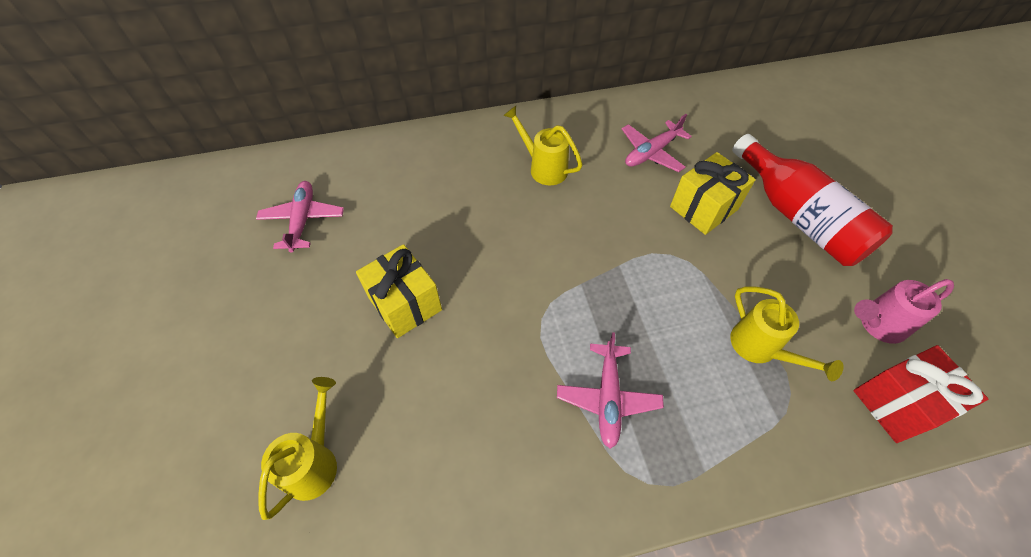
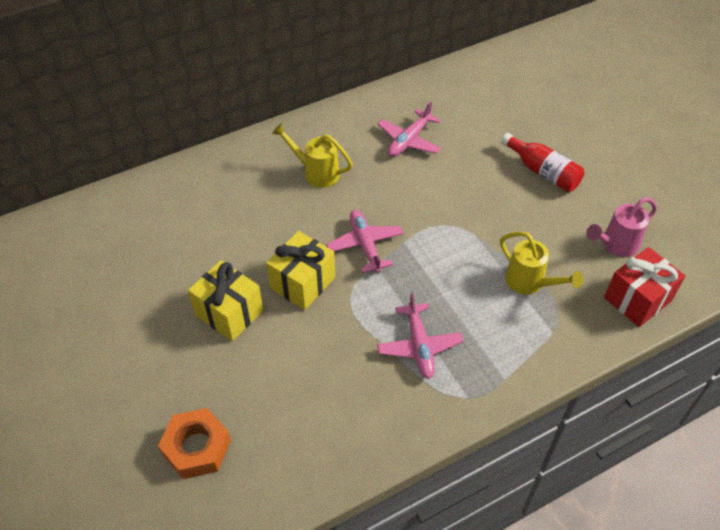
camera: 15 degrees left, 5 degrees down
(303, 220) = (108, 263): pink plane -> pink plane (365, 245)
(315, 462) = (196, 447): yellow watering can -> orange nut
(703, 208) = (464, 180): yellow gift -> yellow gift (302, 283)
(798, 216) = (543, 172): red bottle -> red bottle, size x0.63

